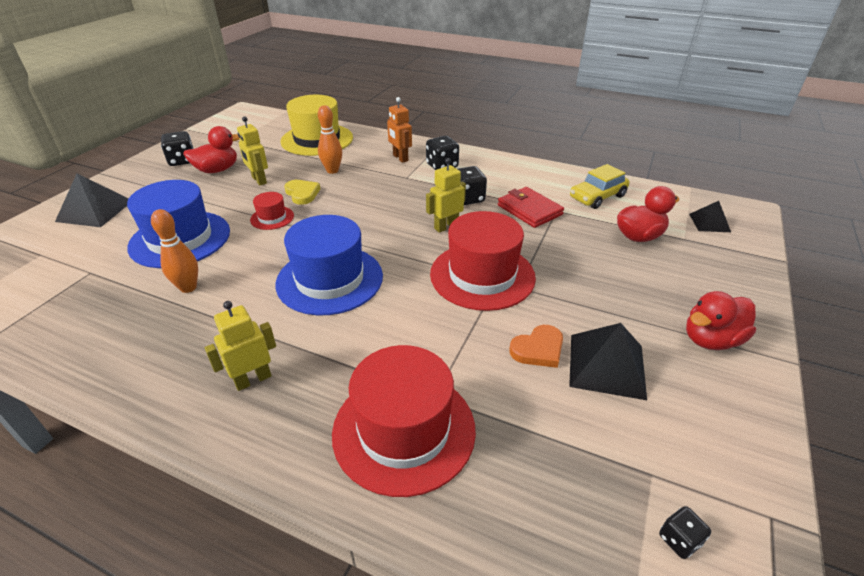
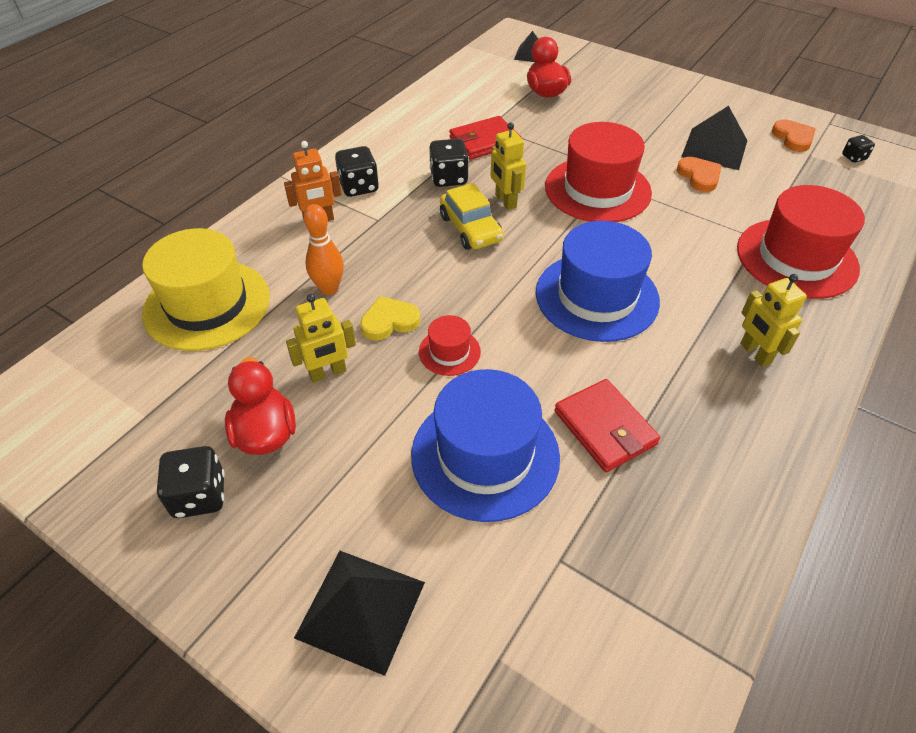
camera: 80 degrees left, 10 degrees up
(188, 287) = (604, 428): orange bowling pin -> red wallet
(597, 197) = (470, 97): yellow car -> yellow car (470, 228)
(687, 457) = (793, 138): none -> orange heart
(711, 339) = (683, 98): red duck -> none

